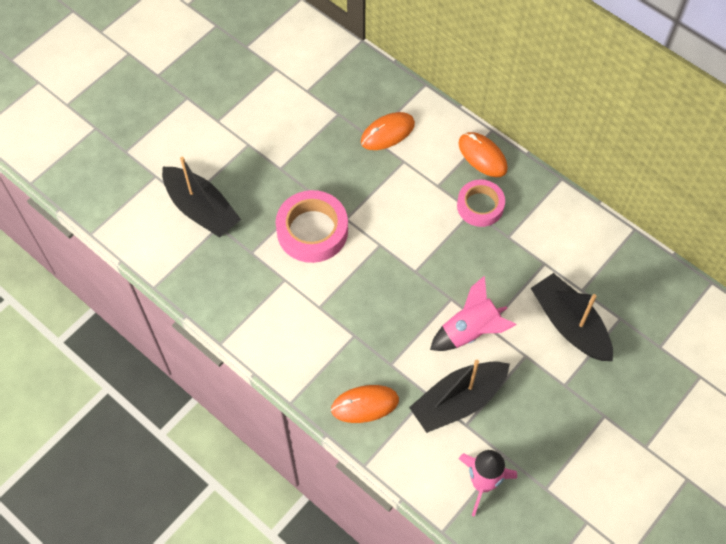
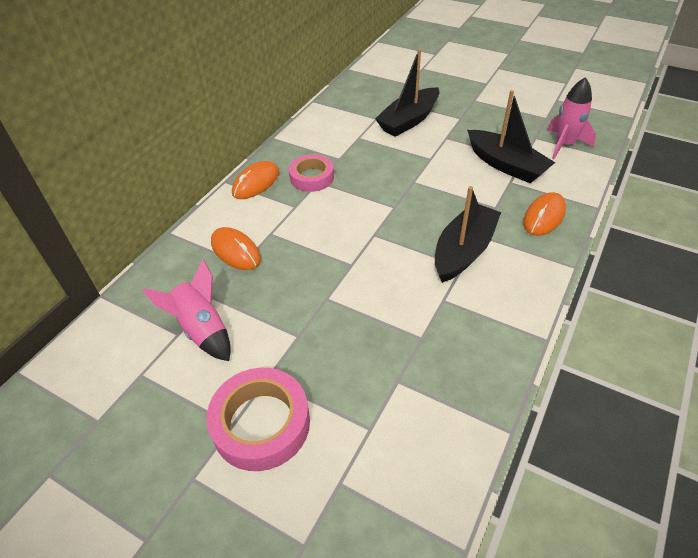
camera: 100 degrees left, 15 degrees down
(201, 209) = (379, 406): black boat -> black boat (463, 251)
(312, 231) = (375, 289): pink tape -> pink tape (261, 423)
(365, 405) = (544, 216): orange mouse -> orange mouse turned 60 degrees clockwise
(470, 331) = (439, 167): pink rocket -> pink rocket (202, 329)

